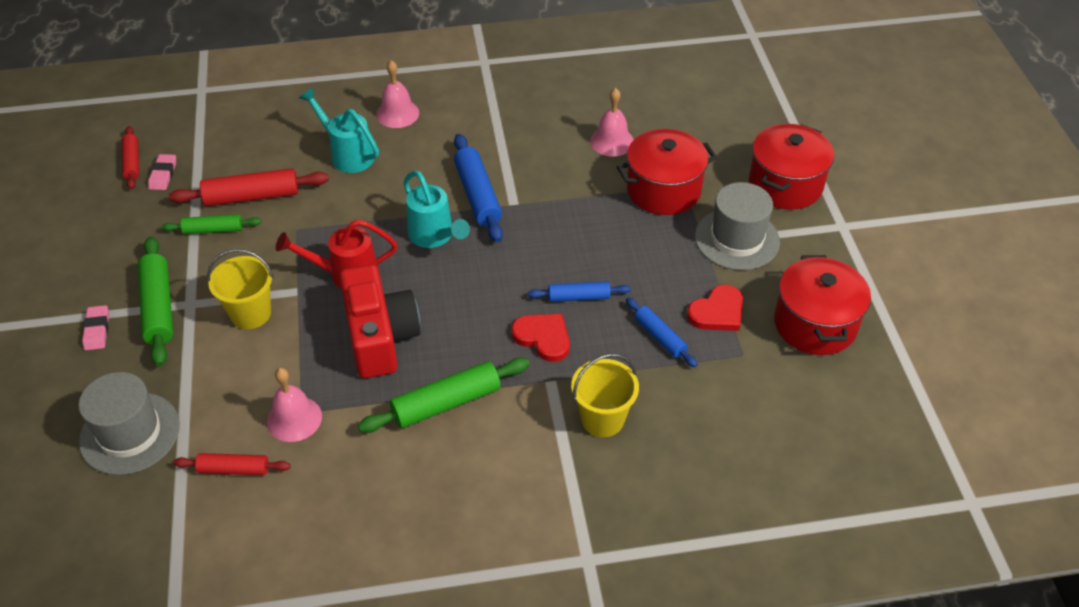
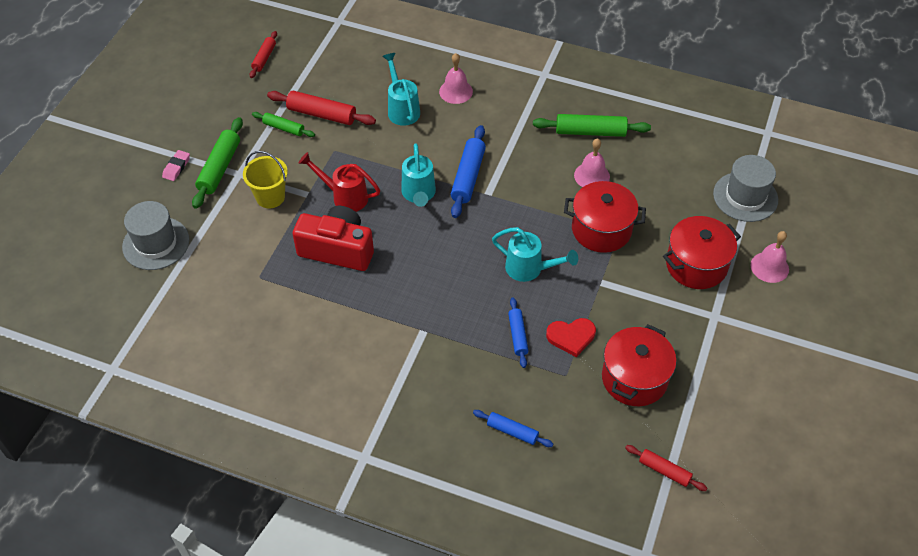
camera: 30 degrees right, 5 degrees up
(163, 174) = (277, 75): pink eraser -> none
(233, 469) = (198, 294): red rolling pin -> red rolling pin (664, 471)
(294, 419) = (252, 279): pink bell -> pink bell (769, 267)
(380, 337) = (337, 249): red camera -> red camera turned 90 degrees counterclockwise
(446, 403) = (348, 314): green rolling pin -> green rolling pin (590, 132)
(543, 338) = (440, 299): red heart -> none
(579, 297) = (483, 281): blue rolling pin -> blue rolling pin (512, 431)
(602, 419) = (438, 372): yellow bucket -> none
(619, 262) = (529, 269): none -> turquoise watering can
(737, 239) = (627, 290): grey hat -> grey hat (745, 197)

